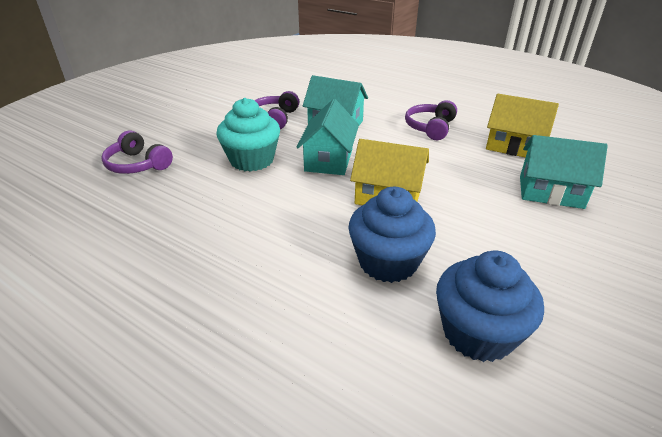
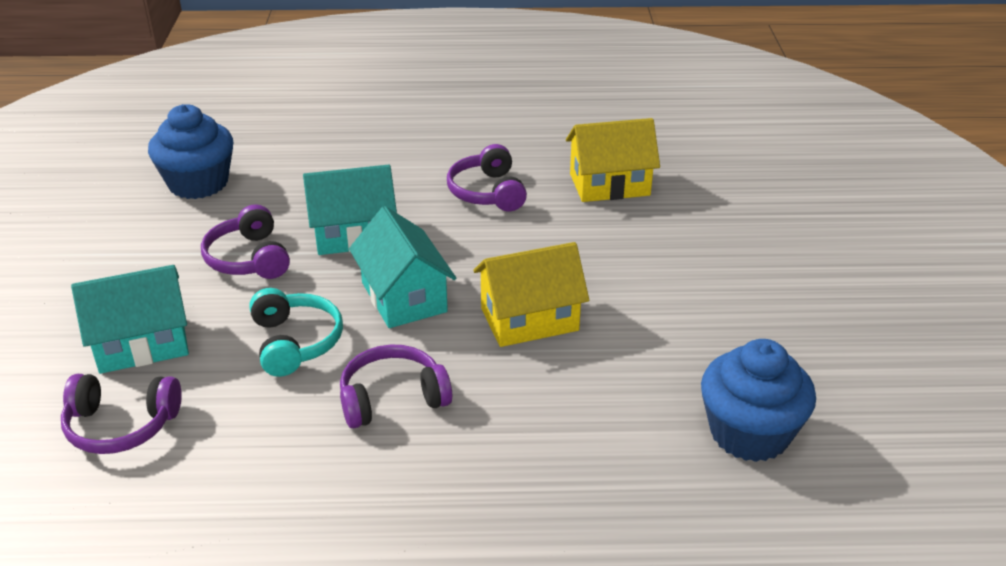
camera: 35 degrees left, 0 degrees up
(252, 160) = (295, 342): turquoise cupcake -> turquoise headphones
(267, 205) = (392, 398): none -> purple headphones
(388, 262) = (605, 402): blue cupcake -> blue cupcake (198, 183)
(550, 192) = (695, 236): turquoise house -> turquoise house (142, 344)

